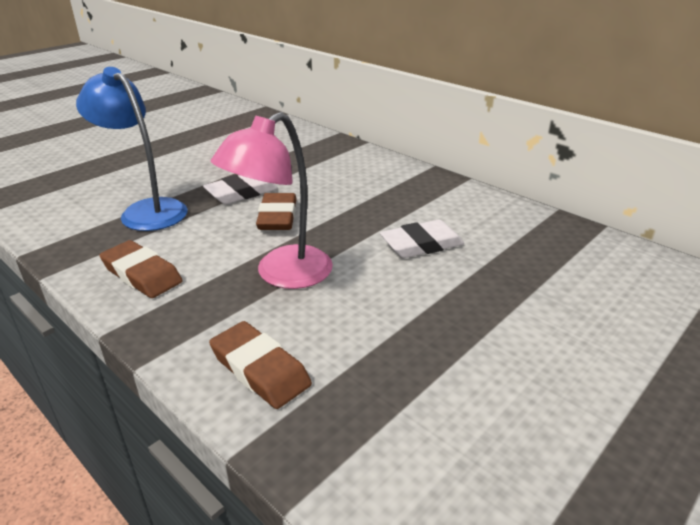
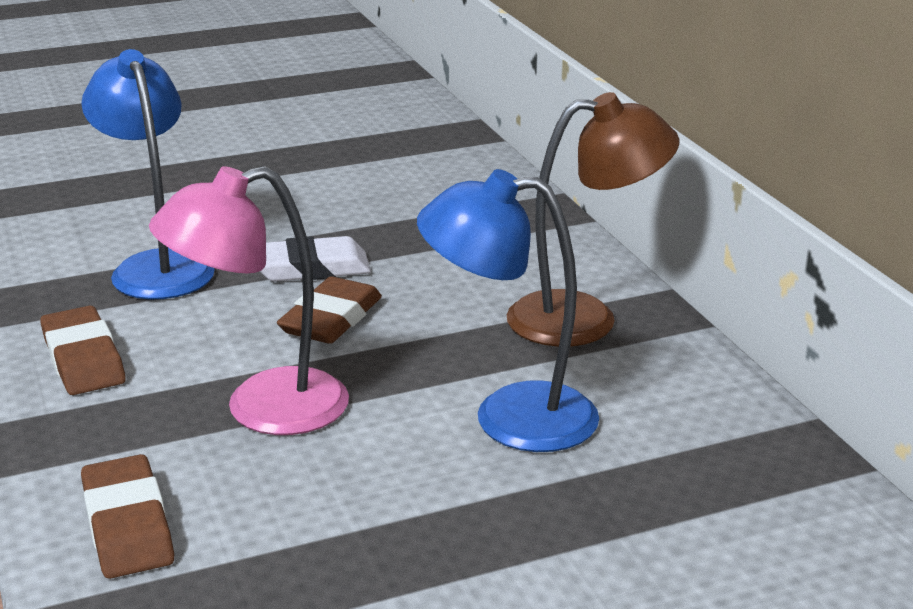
camera: 25 degrees right, 5 degrees down
(409, 187) = (584, 318): none -> brown lamp
(421, 244) = (509, 417): white eraser -> blue lamp

